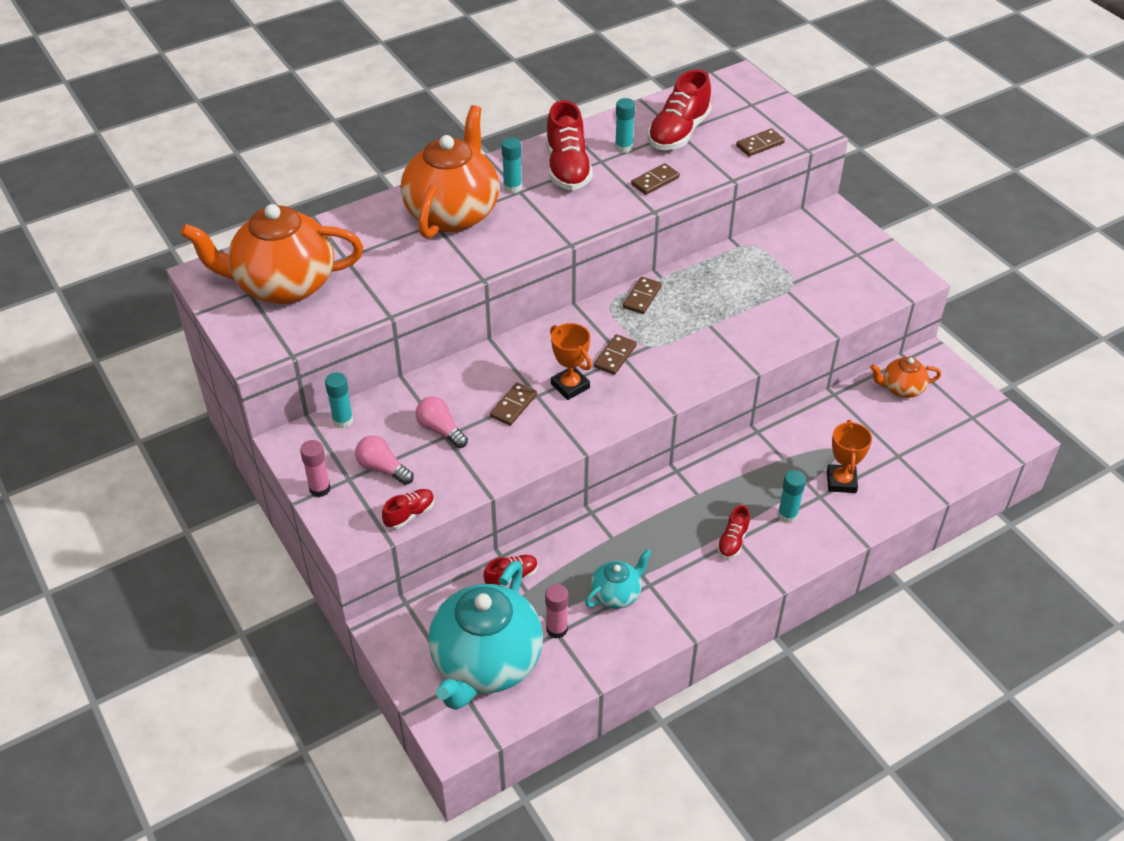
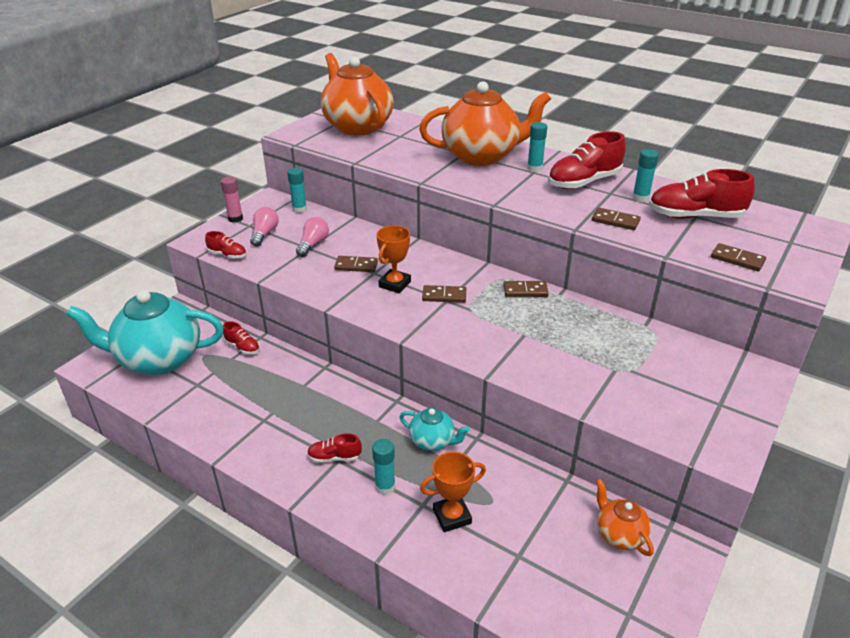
camera: 65 degrees right, 10 degrees down
(556, 629) = (200, 383): pink glue stick -> none
(616, 594) = (246, 404): turquoise teapot -> turquoise teapot (433, 441)

